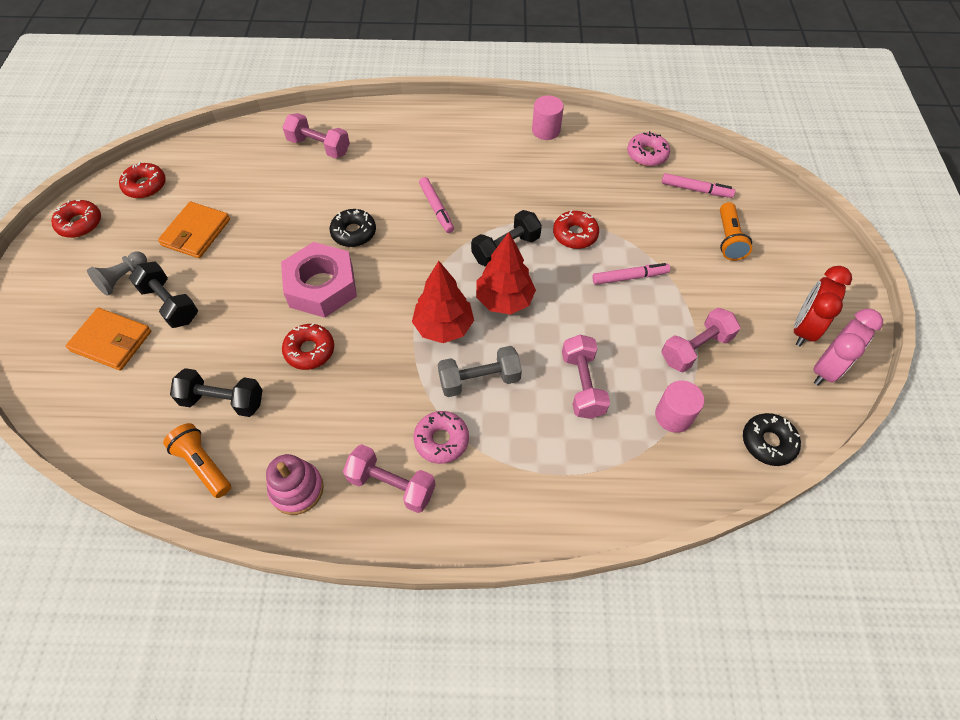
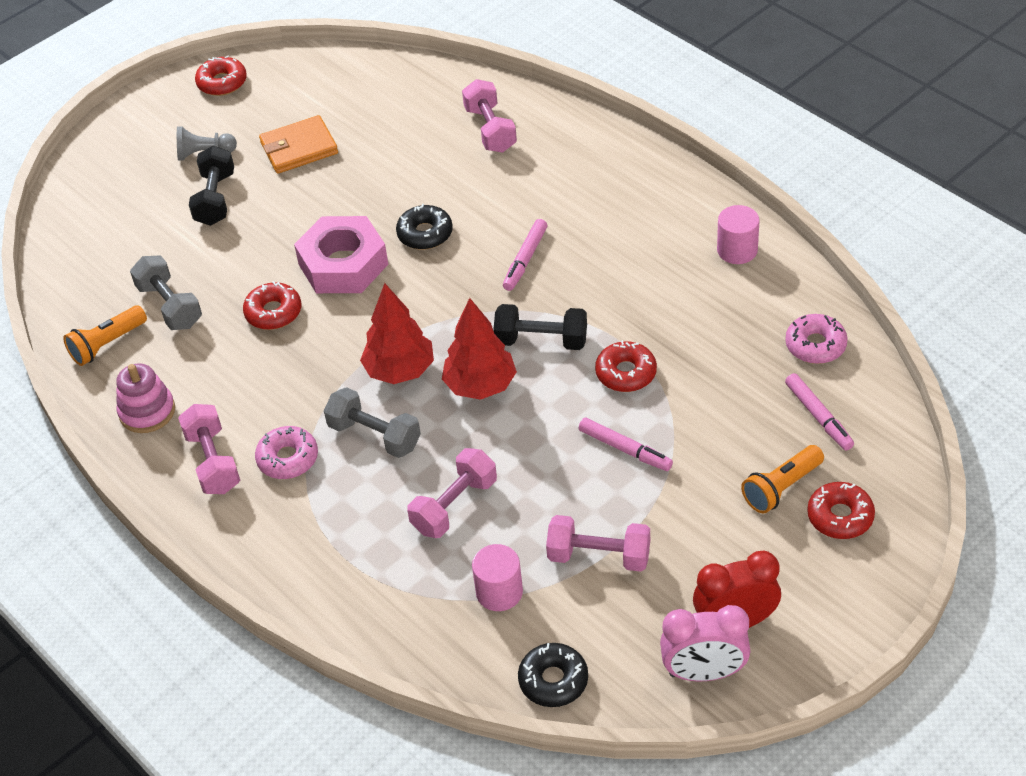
camera: 50 degrees right, 10 degrees down
(111, 341) = (145, 201): orange wallet -> none
(145, 186) = (305, 78): red donut -> red donut (840, 516)
(203, 465) = (107, 344): orange flashlight -> orange flashlight turned 135 degrees counterclockwise
(223, 401) = (170, 306): black dumbbell -> grey dumbbell

